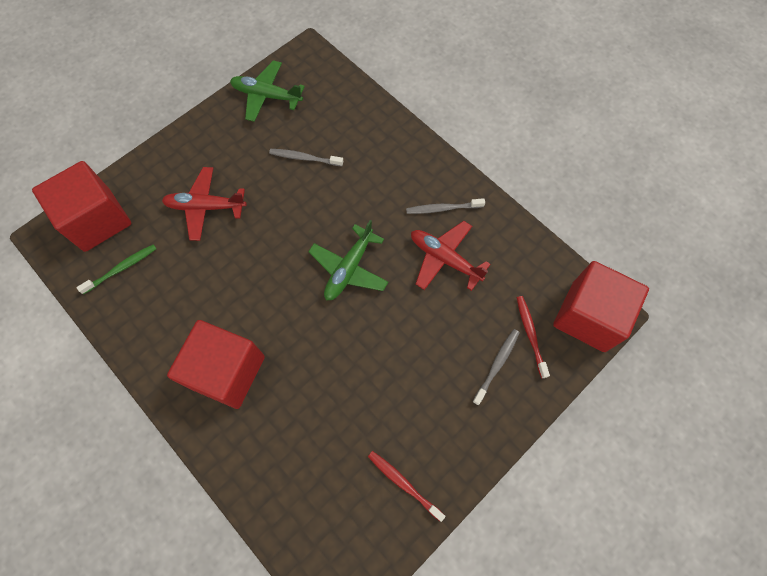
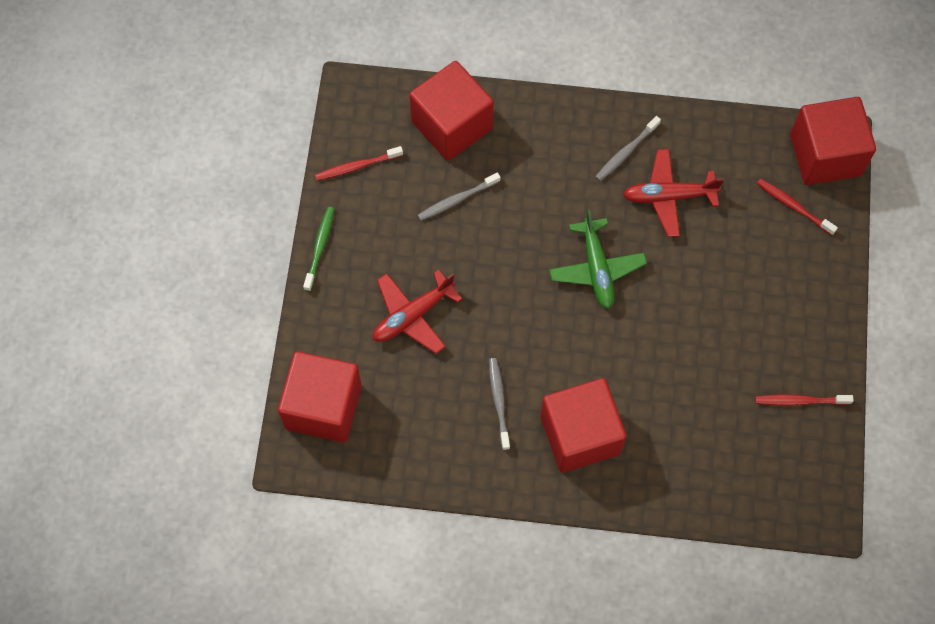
camera: 40 degrees left, 0 degrees up
(121, 268) = (395, 429): green toothbrush -> green toothbrush (320, 248)
(266, 96) = (357, 166): green plane -> red toothbrush
(346, 112) = (452, 125): none -> red cube
(496, 365) = (789, 252): grey toothbrush -> grey toothbrush (499, 402)

